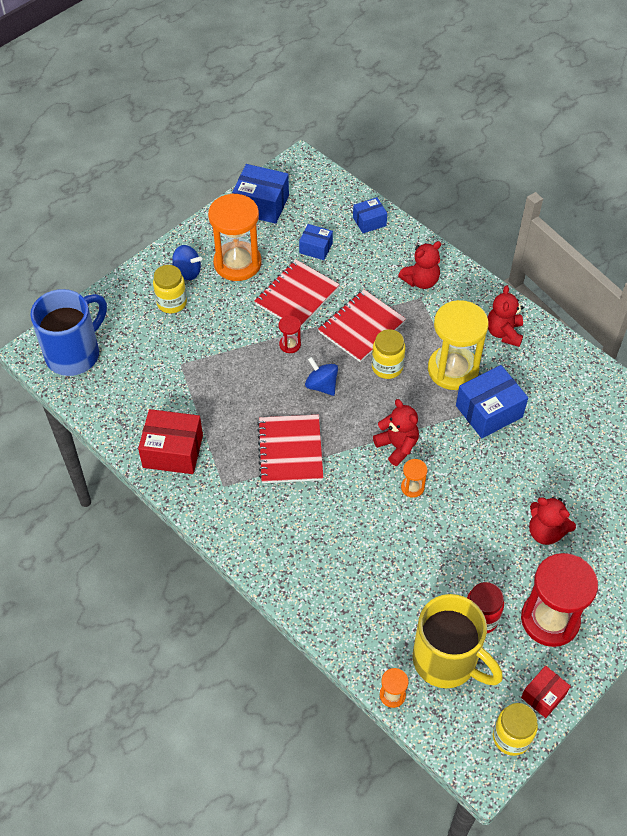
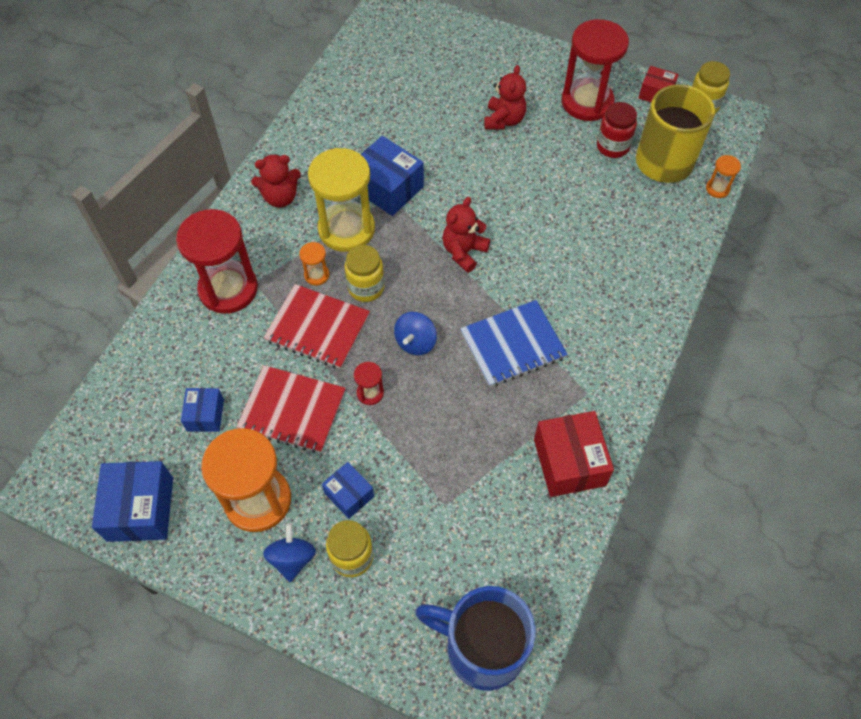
camera: 110 degrees left, 5 degrees up
(290, 450) = (513, 345): red notebook -> blue notebook
(369, 221) = (143, 369): blue box -> blue box (349, 494)
(412, 487) = (506, 227): orange hourglass -> orange hourglass (316, 275)
(421, 281) = (228, 289): red teddy bear -> red hourglass

